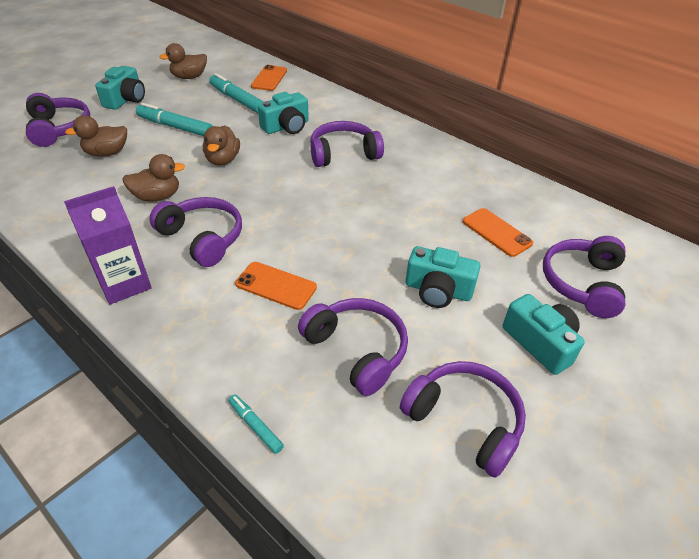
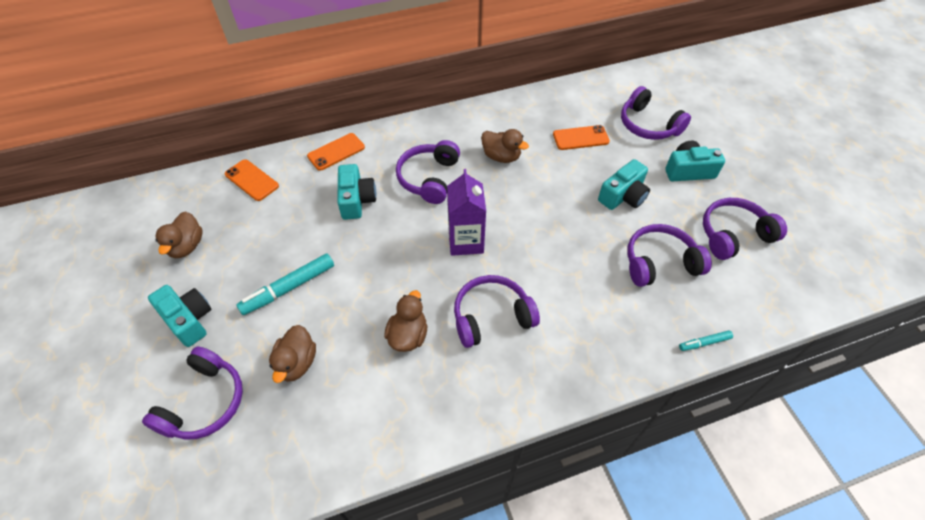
camera: 60 degrees left, 10 degrees up
(59, 128) = (204, 402): purple headphones -> purple headphones turned 105 degrees clockwise
(124, 283) = (523, 391): purple carton -> purple carton (466, 241)
(223, 160) = (380, 266): brown duck -> brown duck (501, 156)
(237, 100) = (275, 220): turquoise marker -> none
(276, 286) = (575, 285): orange phone -> orange phone (336, 152)

